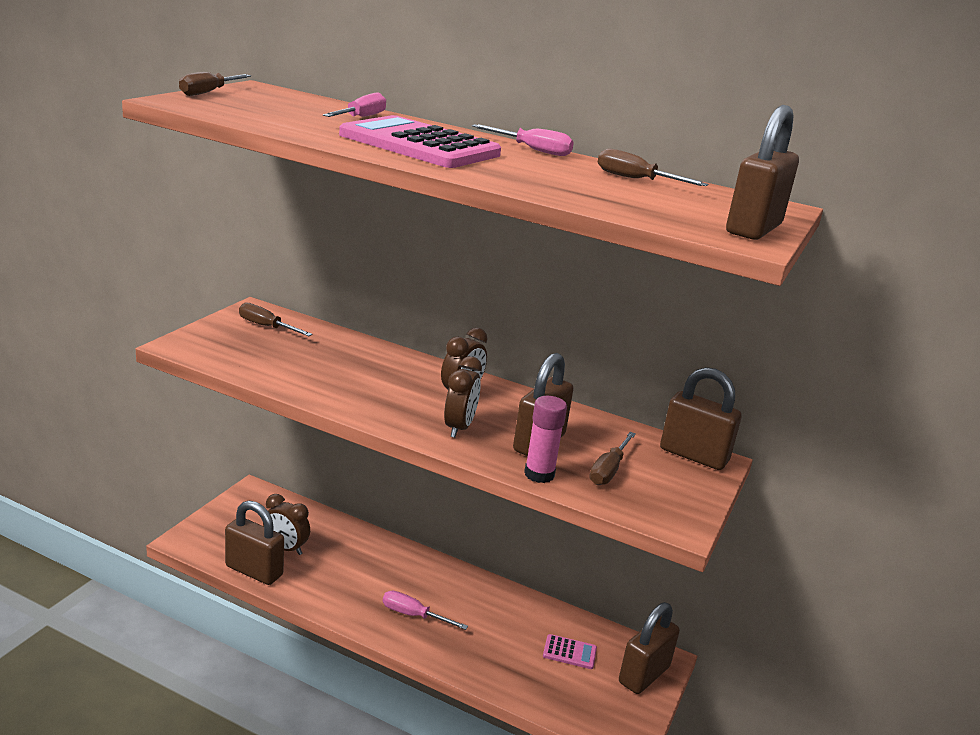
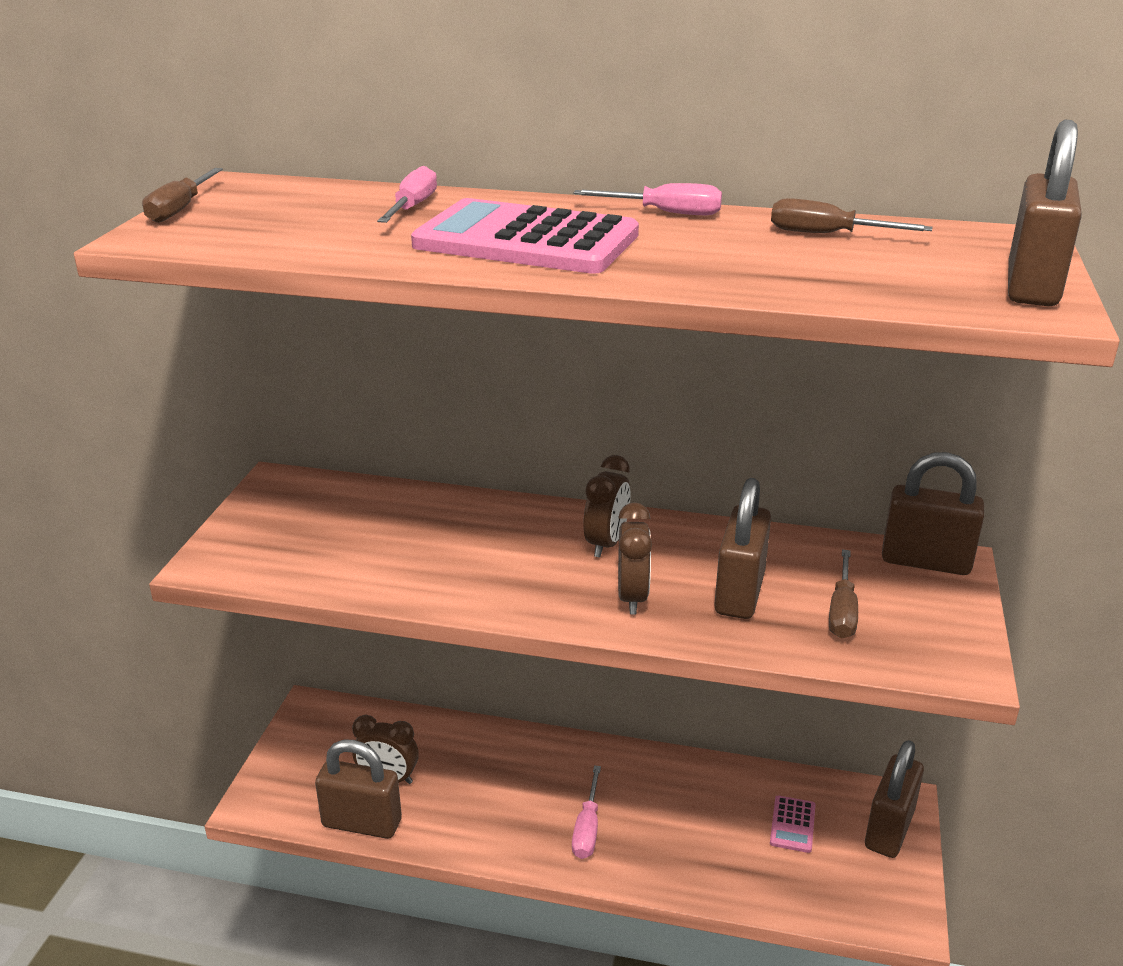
camera: 10 degrees left, 5 degrees up
(266, 327) = (307, 504): brown screwdriver -> none
(413, 615) = (587, 828): pink screwdriver -> pink screwdriver turned 90 degrees counterclockwise
(539, 474) = (765, 641): pink glue stick -> none
(569, 652) = (792, 824): pink calculator -> pink calculator turned 105 degrees clockwise

